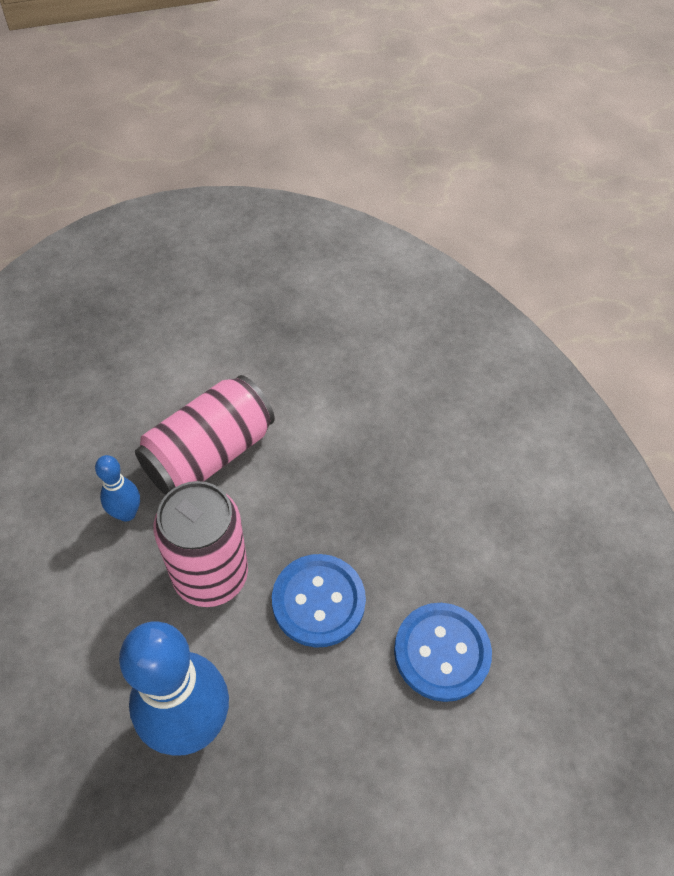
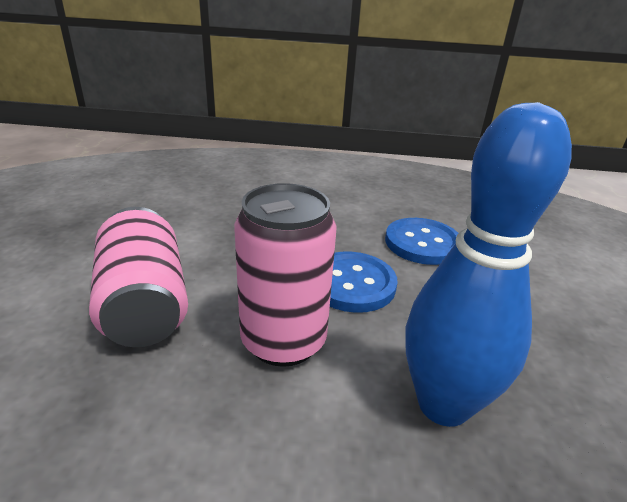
camera: 65 degrees left, 25 degrees down
(127, 513) = (150, 390): blue bowling pin -> none

